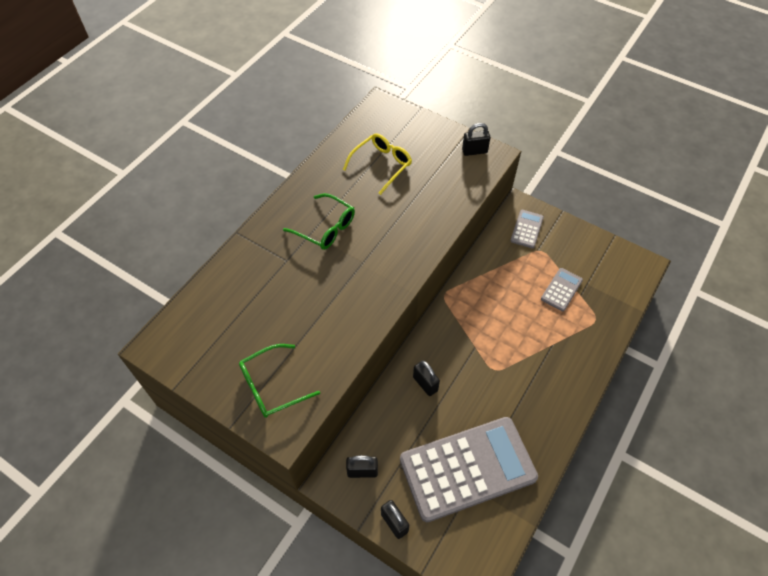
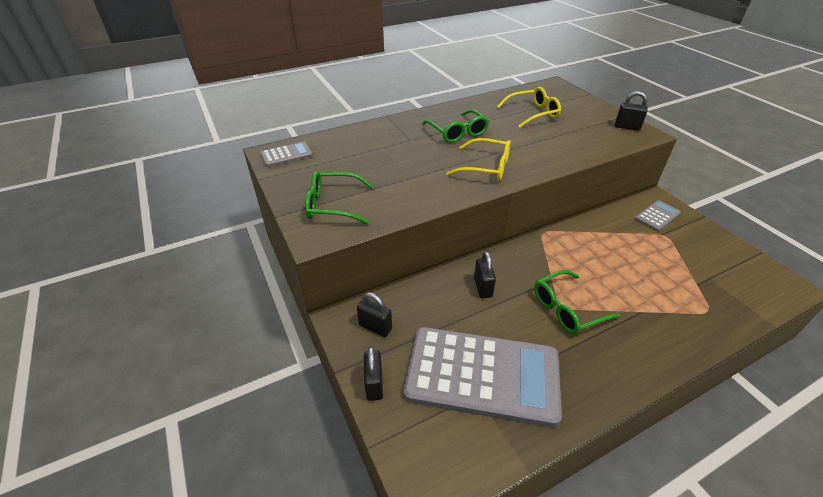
camera: 30 degrees right, 15 degrees down
(380, 268) = (486, 167): none -> yellow glasses
(499, 371) = (567, 309): none -> green glasses
(561, 290) = (675, 272): grey calculator -> grey calculator (286, 155)

